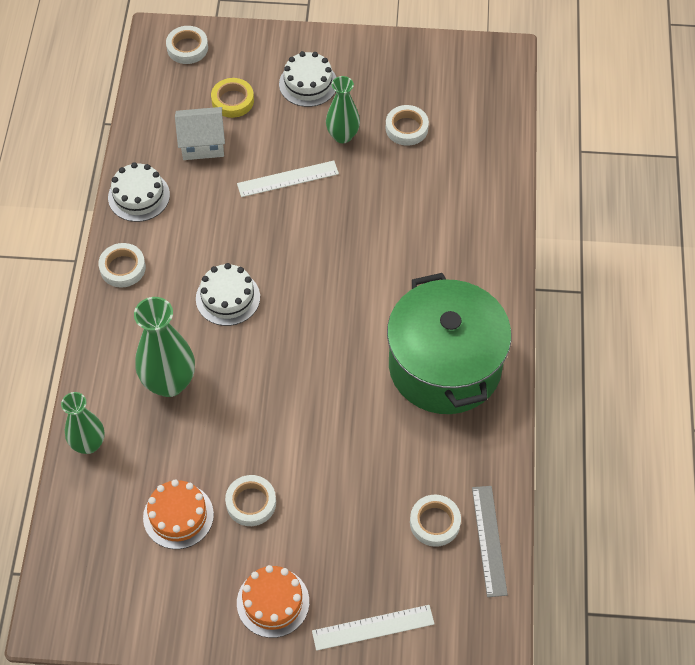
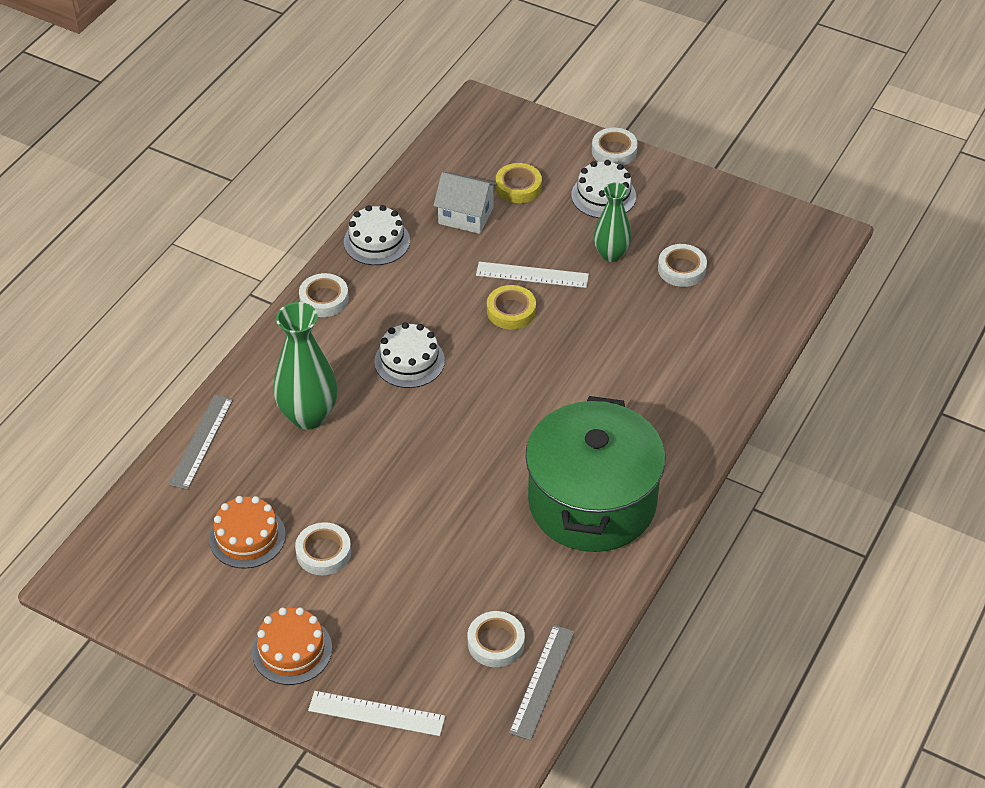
camera: 25 degrees right, 10 degrees down
(88, 444) = (201, 441): green vase -> grey ruler
(187, 48) = (501, 126): white tape -> white tape (614, 151)
(288, 219) = (511, 311): none -> yellow tape

